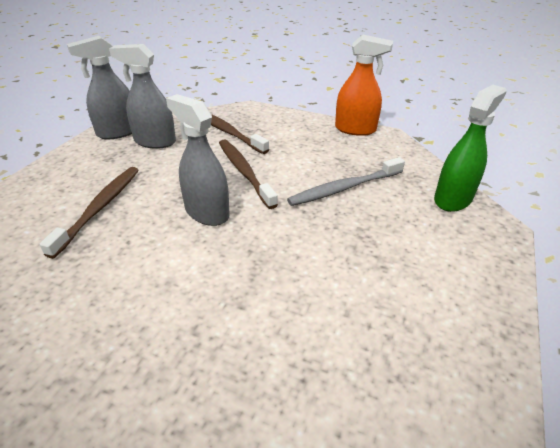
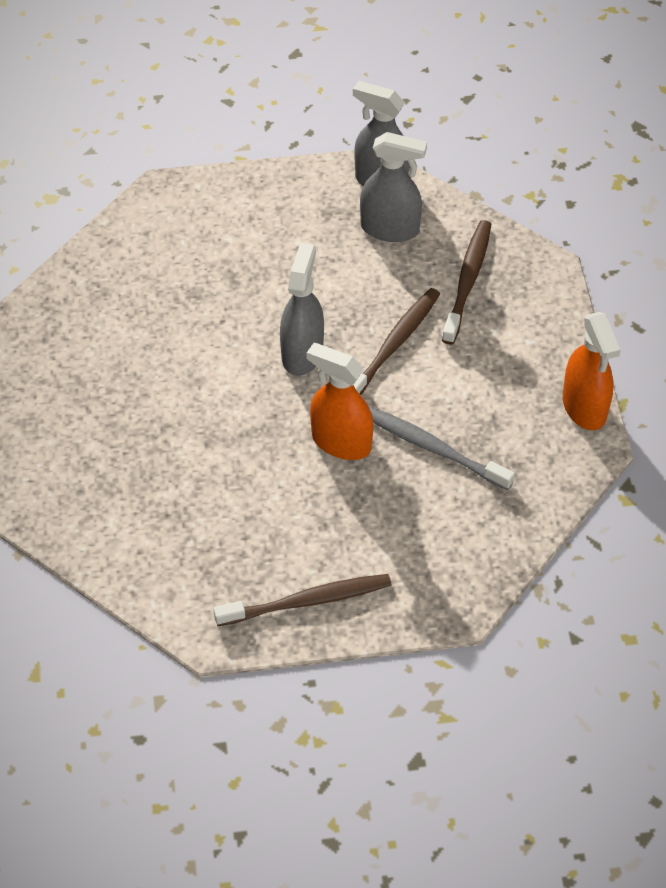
camera: 60 degrees right, 15 degrees up
(100, 207) = (248, 268): brown toothbrush -> brown toothbrush (308, 601)
(155, 142) = (390, 228): grey spray bottle -> grey spray bottle turned 120 degrees clockwise
(306, 226) = (341, 442): none -> orange spray bottle
(453, 199) = (487, 555): green spray bottle -> none

